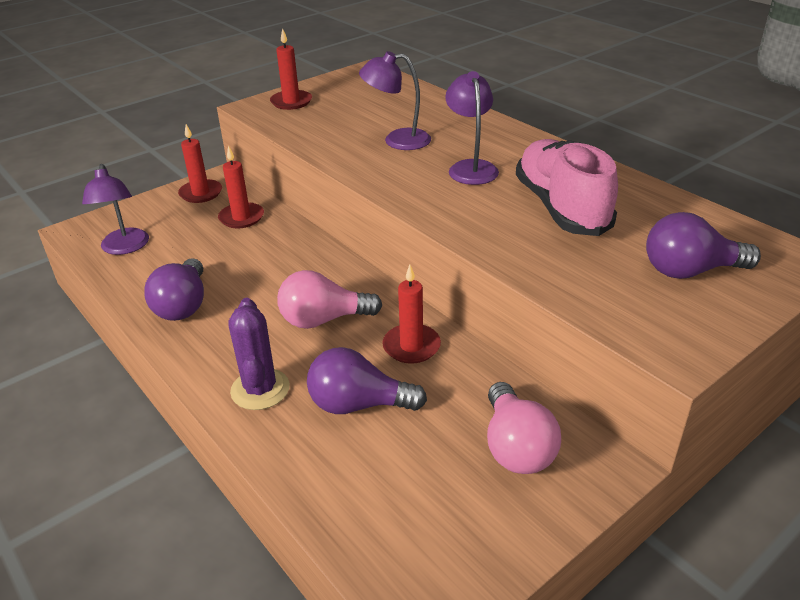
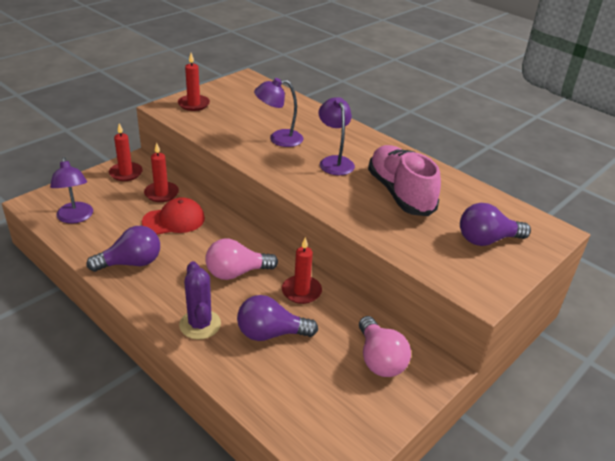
camera: 10 degrees left, 0 degrees up
(183, 305) = (131, 263): purple light bulb -> purple light bulb turned 105 degrees counterclockwise
(251, 251) = (174, 220): none -> red cap

